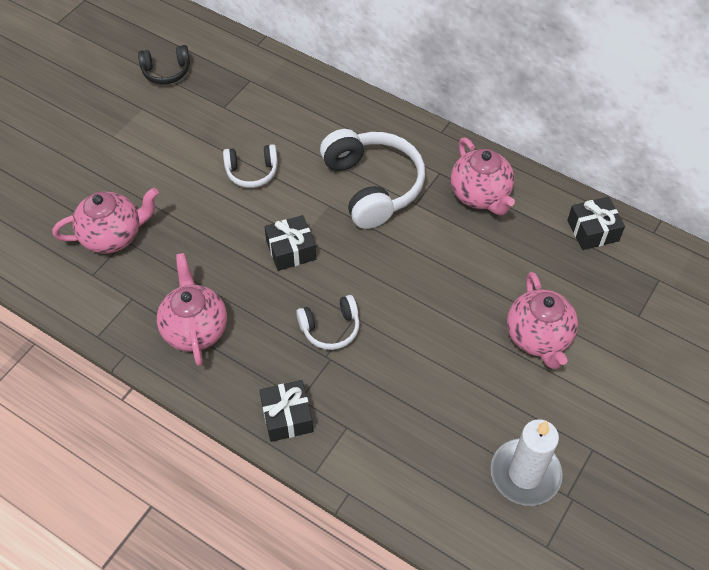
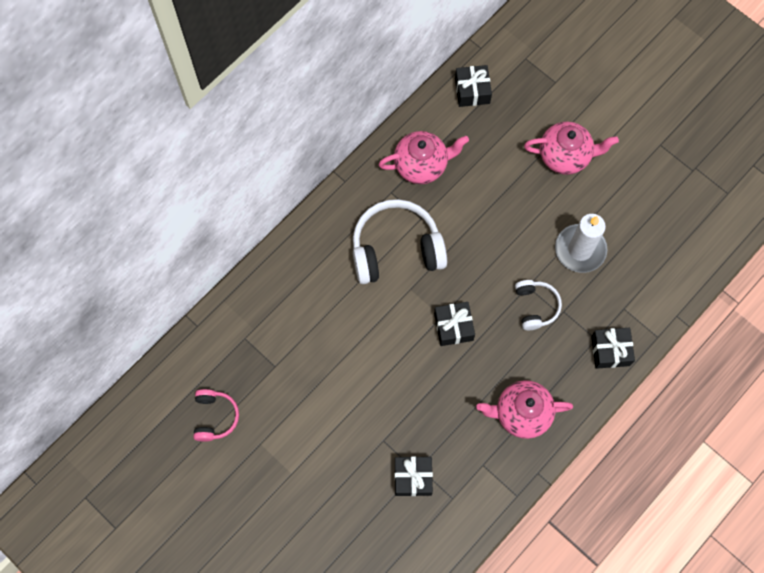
camera: 80 degrees left, 15 degrees up
(113, 236) = (413, 478): pink teapot -> black gift
(166, 72) = (215, 417): black headphones -> pink headphones
(252, 172) = (361, 349): white headphones -> none
(525, 474) = (674, 193): white candle -> white candle (580, 249)

